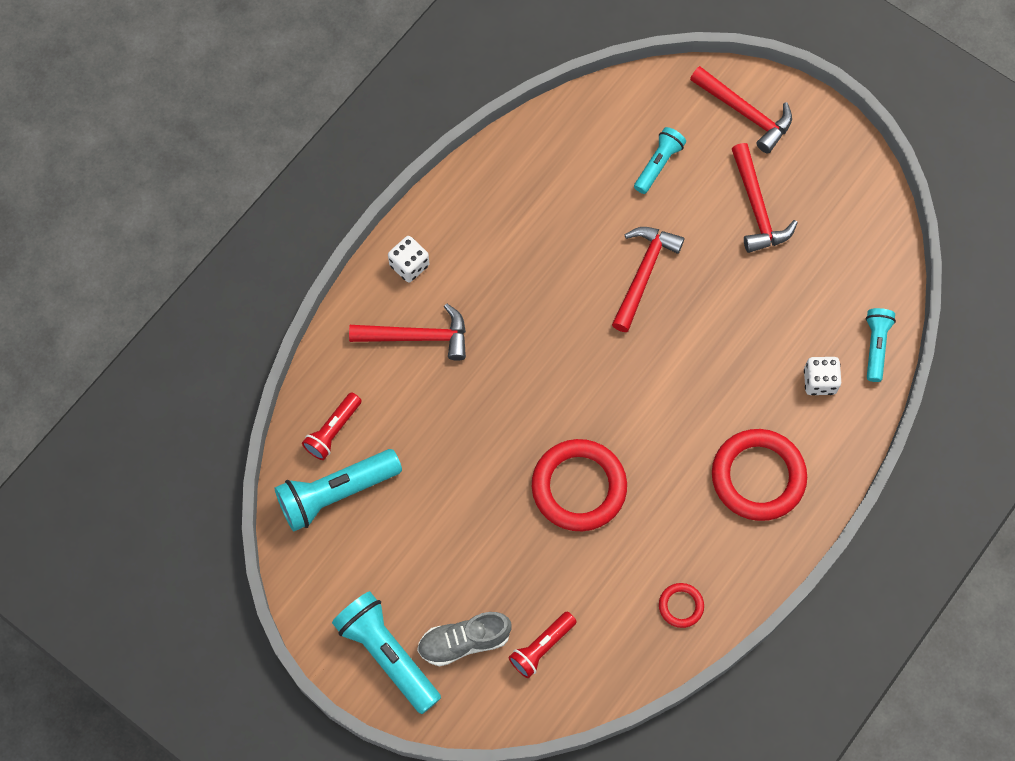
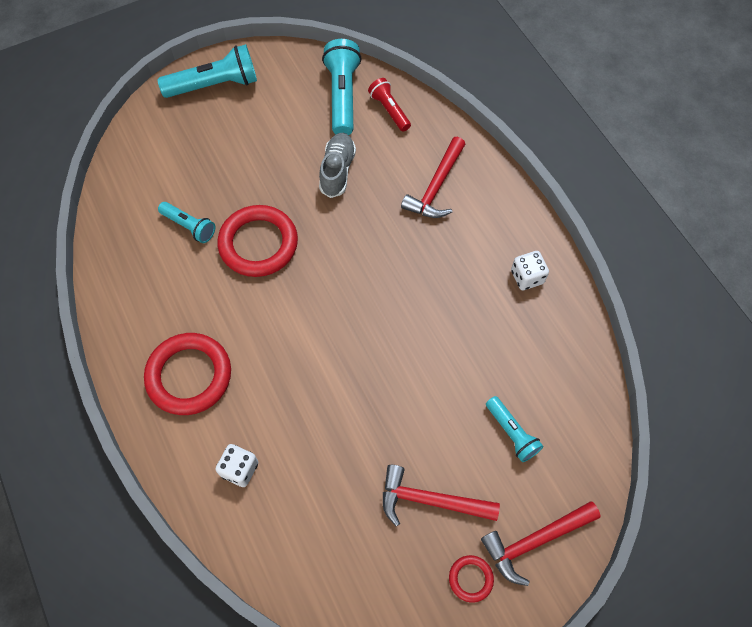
camera: 115 degrees right, 5 degrees down
(409, 265) = (499, 204): white dice -> white dice (527, 277)
(464, 641) = (194, 129): grey shoe -> grey shoe (337, 171)
(541, 647) = (160, 172): red flashlight -> none
(643, 273) = (411, 371): red hammer -> none
(681, 606) = (128, 272): red ring -> red ring (470, 579)
(875, 346) = (244, 538): turquoise flashlight -> turquoise flashlight (189, 226)

